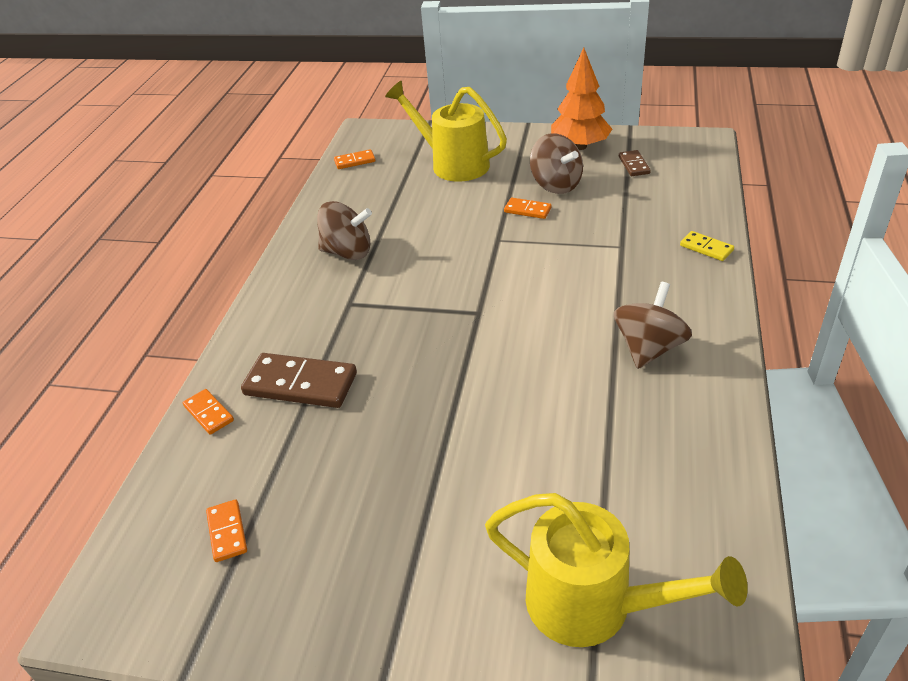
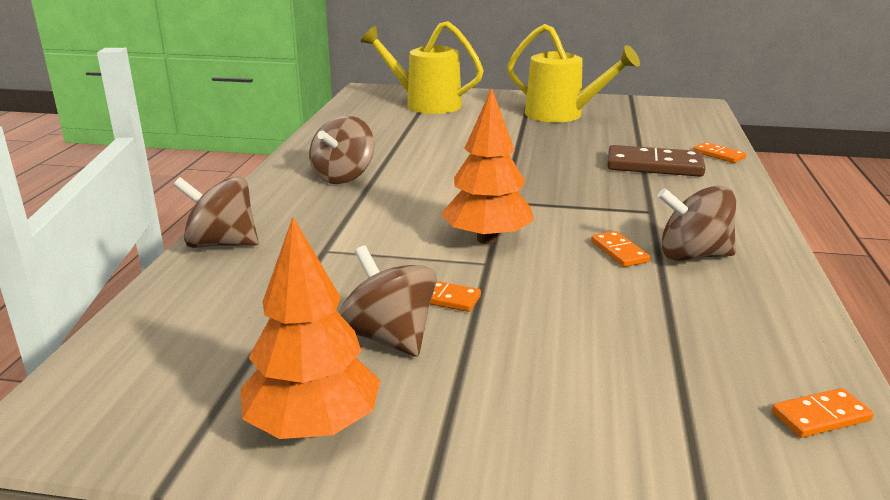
camera: 175 degrees right, 15 degrees down
(227, 532) = (647, 120): orange domino -> orange domino (619, 252)
(452, 164) = (593, 395): yellow watering can -> yellow watering can (562, 115)
(497, 262) = (487, 239): none -> orange tree
(634, 165) = (229, 370): brown domino -> none
(706, 248) = (221, 244): yellow domino -> brown spinning top

